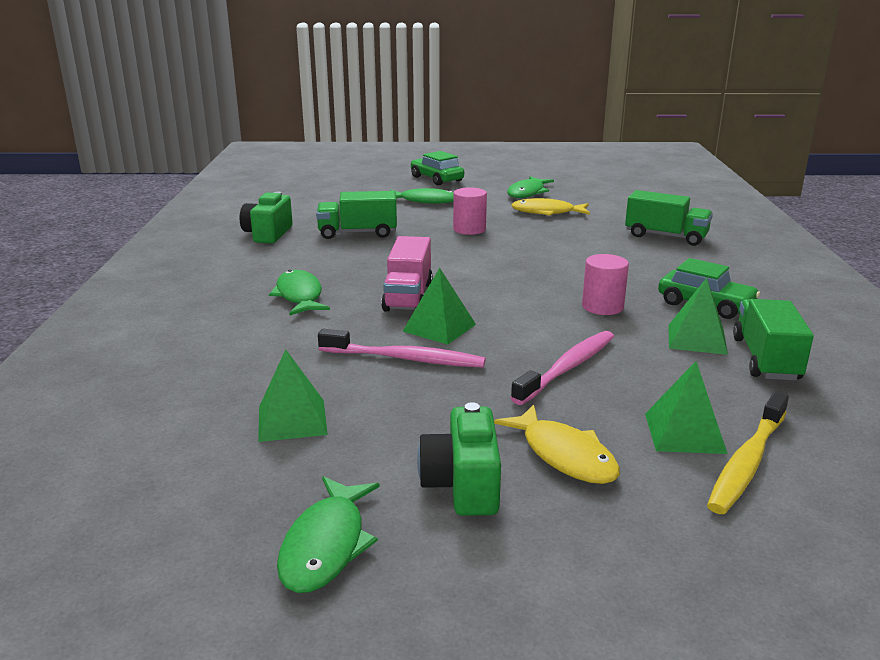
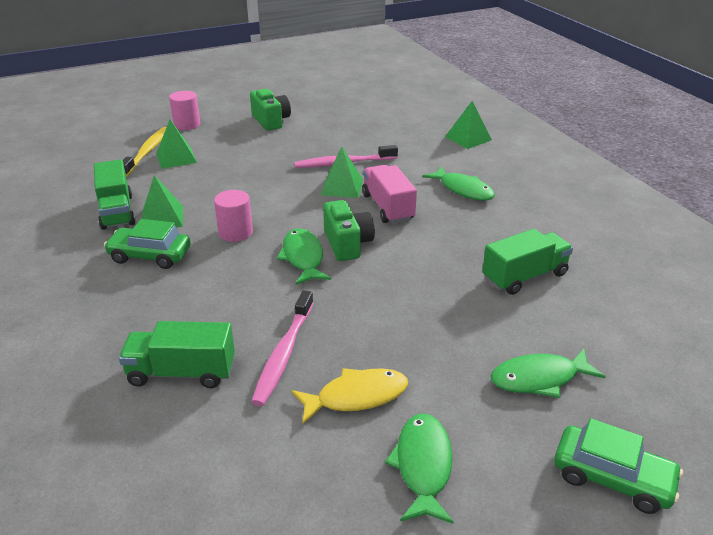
camera: 155 degrees right, 10 degrees up
(268, 234) = (601, 251): green camera -> green camera (347, 244)
(292, 420) = (365, 126): green pyramid -> green pyramid (468, 138)
(326, 545) = (306, 99): green fish -> green fish (303, 257)
(469, 229) = (421, 318): pink cylinder -> pink cylinder (187, 125)
(564, 455) = (233, 138): yellow fish -> none
(568, 368) = (245, 178): pink toothbrush -> pink toothbrush (283, 354)

